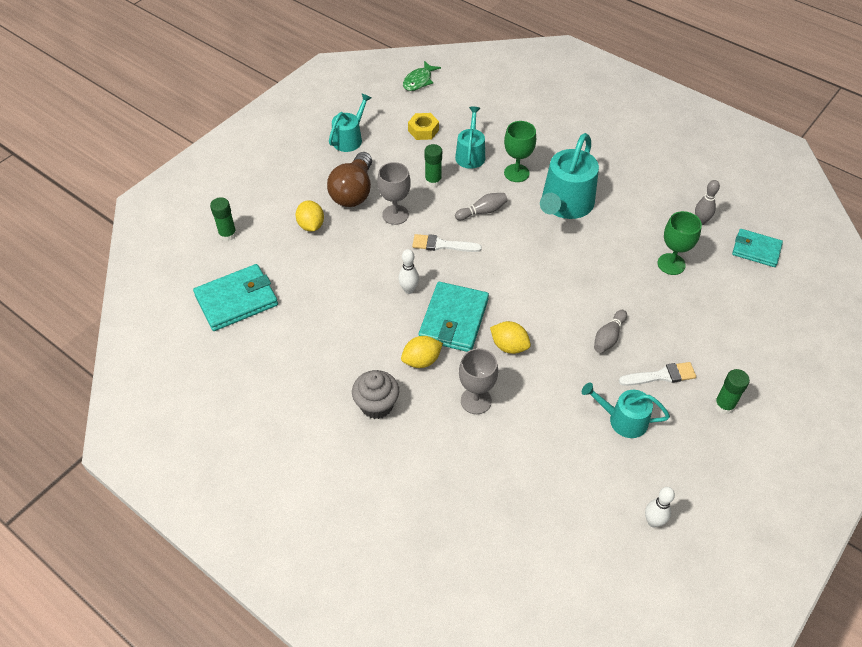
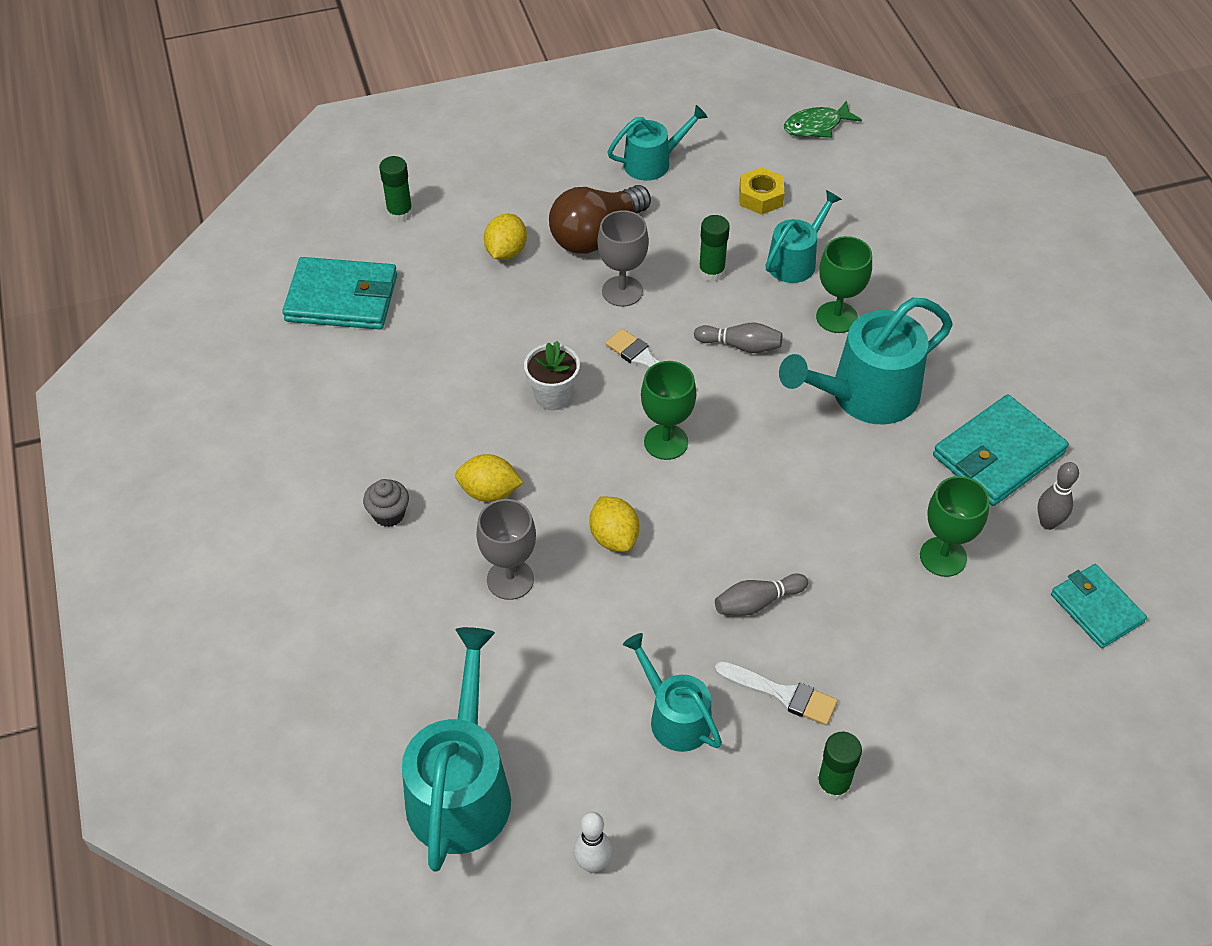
camera: 35 degrees right, 0 degrees up
(376, 405) = (389, 514): grey cupcake -> grey cupcake, size x0.66
(409, 290) = (553, 396): white bowling pin -> white flower pot
(453, 319) = (574, 464): turquoise wallet -> turquoise wallet (998, 454)
(490, 281) = (666, 442): none -> green goblet
(553, 529) = (461, 789): none -> turquoise watering can

